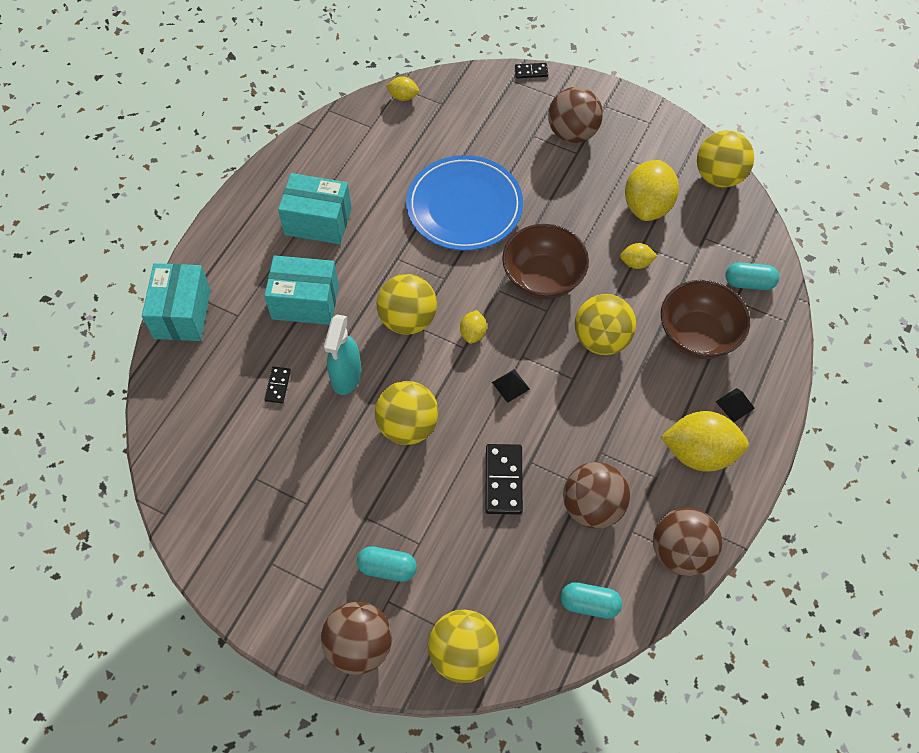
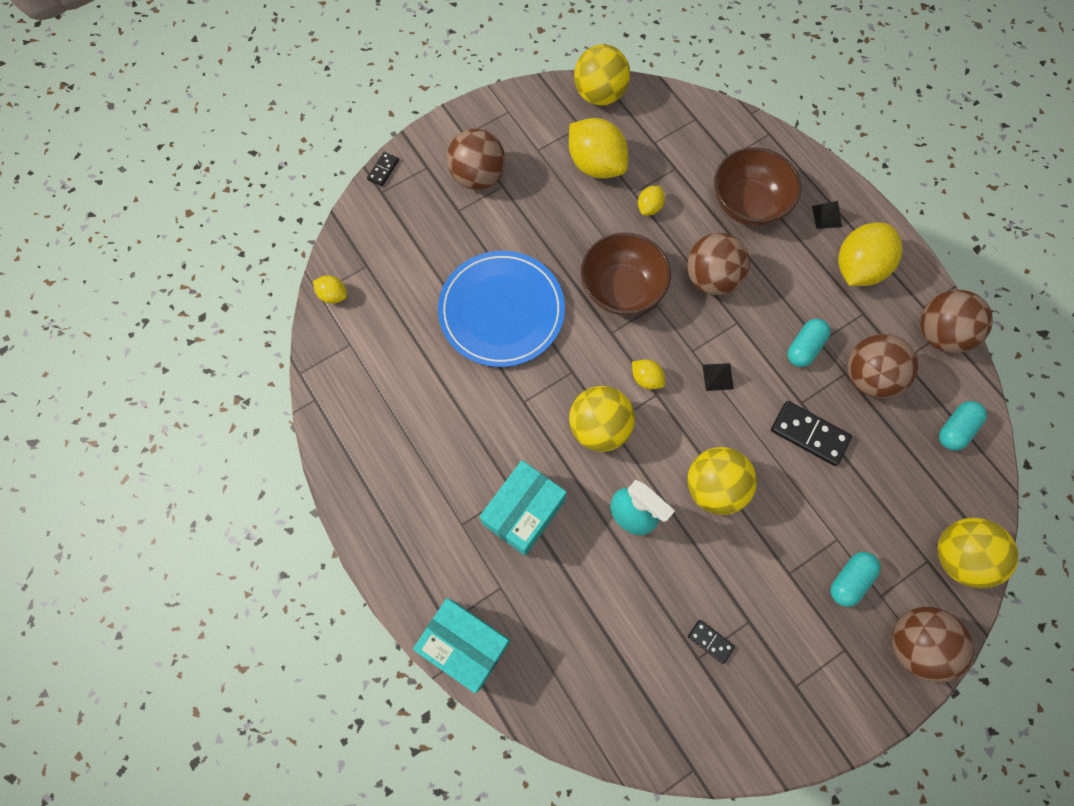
camera: 60 degrees left, 10 degrees up
(278, 386) = (606, 586): black domino -> black domino (710, 641)
(318, 221) = (434, 452): turquoise box -> none
(403, 96) = (333, 295): yellow lemon -> yellow lemon turned 75 degrees clockwise
(601, 339) = (711, 278): yellow ball -> brown ball
(749, 283) = (718, 137): turquoise capsule -> turquoise capsule (804, 347)

